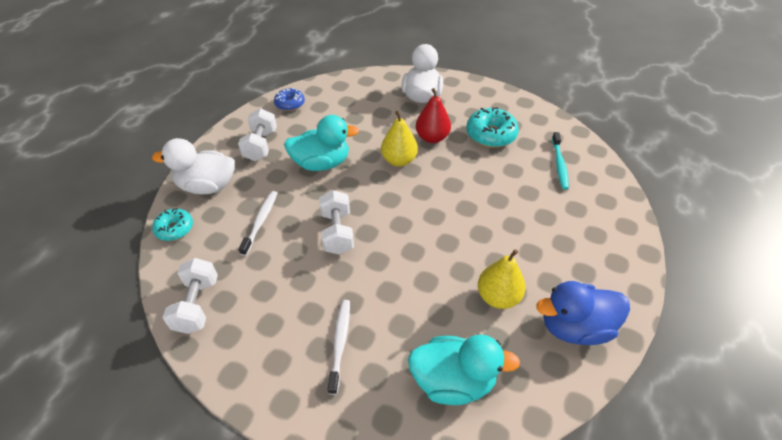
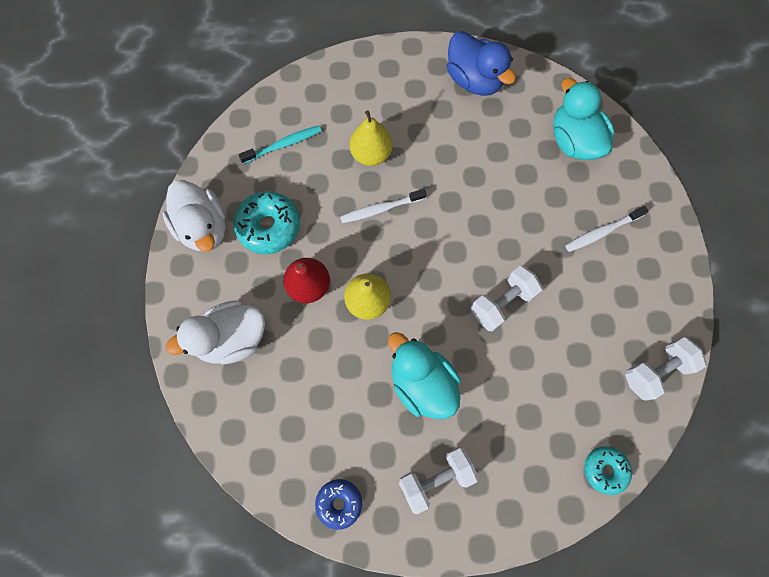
camera: 120 degrees left, 25 degrees up
(207, 186) = (533, 487): white duck -> white duck (204, 227)
(260, 221) = (538, 387): white toothbrush -> white toothbrush (380, 209)
(498, 297) = (482, 139): yellow pear -> yellow pear (371, 154)

